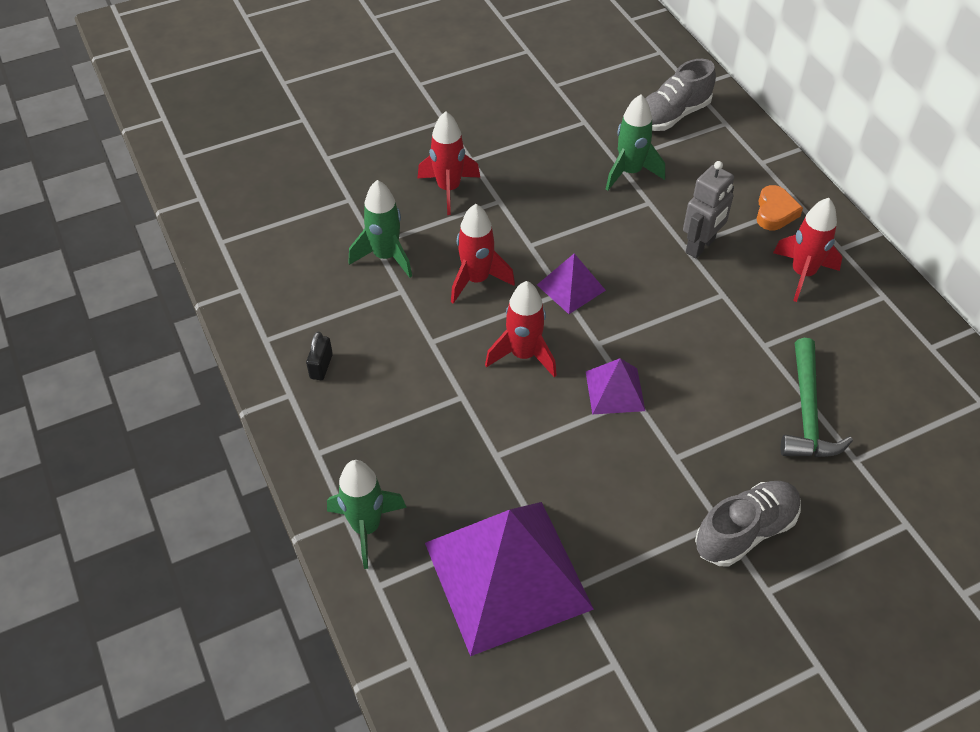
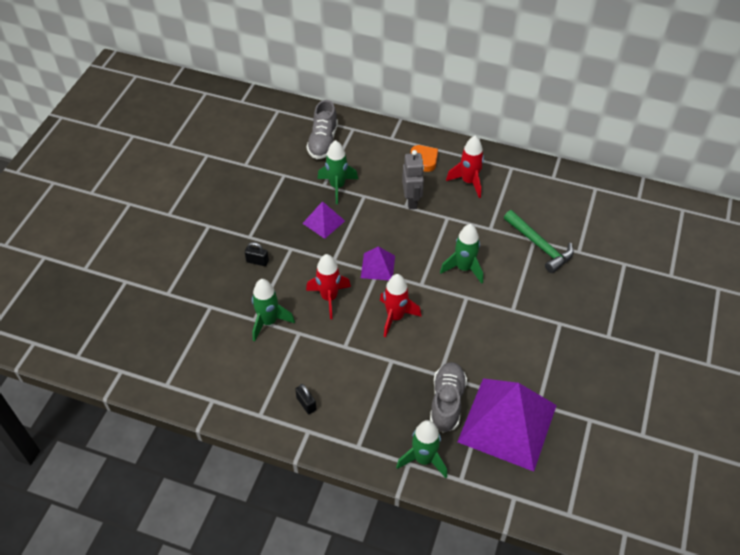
camera: 45 degrees left, 0 degrees up
(448, 189) = (257, 261): red rocket -> black padlock
(615, 390) = (454, 300): purple pyramid -> purple pyramid (323, 222)
(672, 365) = (464, 268): none -> green rocket
(745, 531) = (573, 318): grey shoe -> grey shoe (447, 402)

